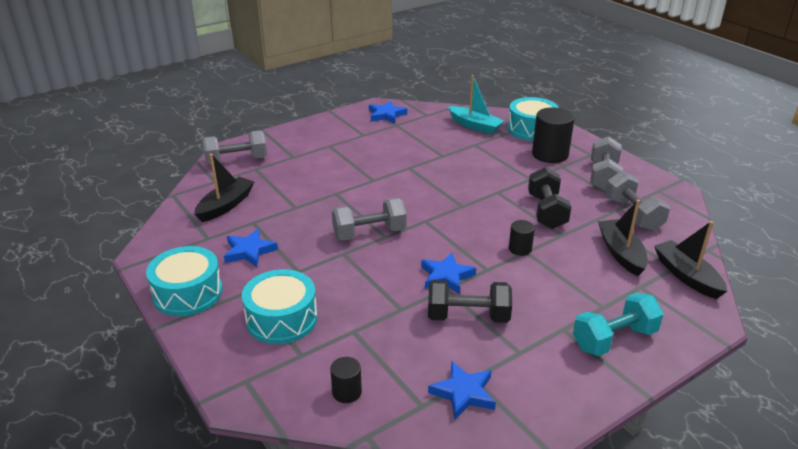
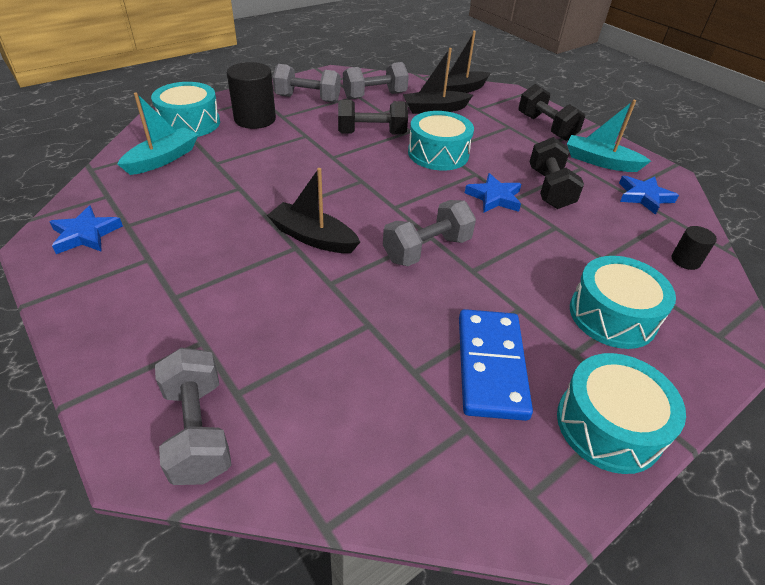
camera: 95 degrees left, 10 degrees up
(226, 205) = (366, 419): black boat -> black boat (313, 237)
(249, 251) = (490, 365): blue star -> blue domino
(369, 233) = (427, 249): grey dumbbell -> grey dumbbell turned 75 degrees clockwise
(520, 249) = (438, 154): black cylinder -> turquoise drum
(538, 372) = (600, 162): none -> turquoise boat
(614, 339) = (546, 127): turquoise dumbbell -> black dumbbell

